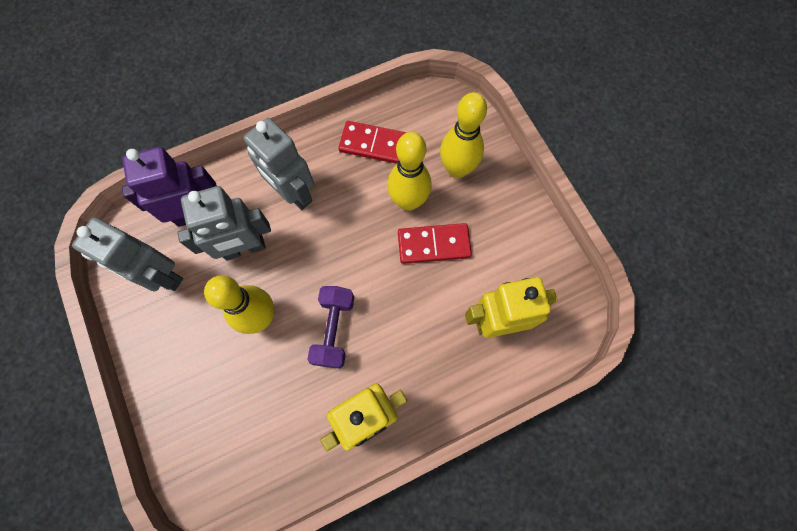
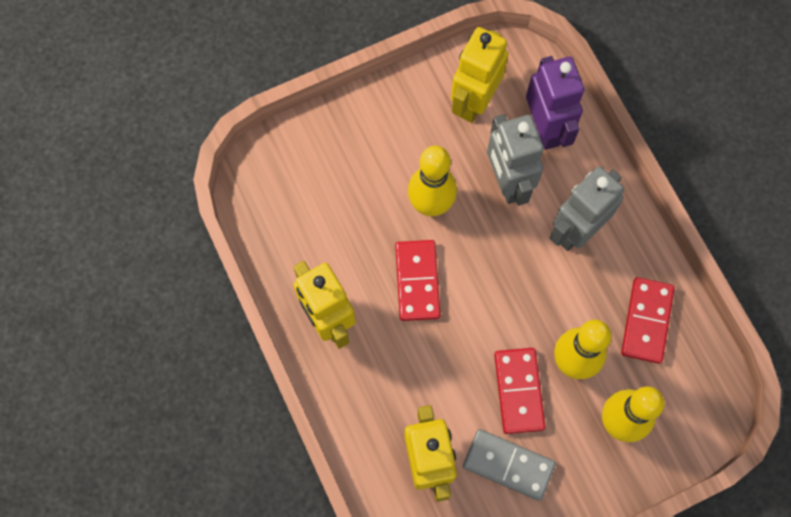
camera: 90 degrees right, 0 degrees up
(162, 276) = (474, 101): grey robot -> yellow robot
(334, 330) = (417, 281): purple dumbbell -> red domino
(496, 254) = (508, 465): none -> grey domino

